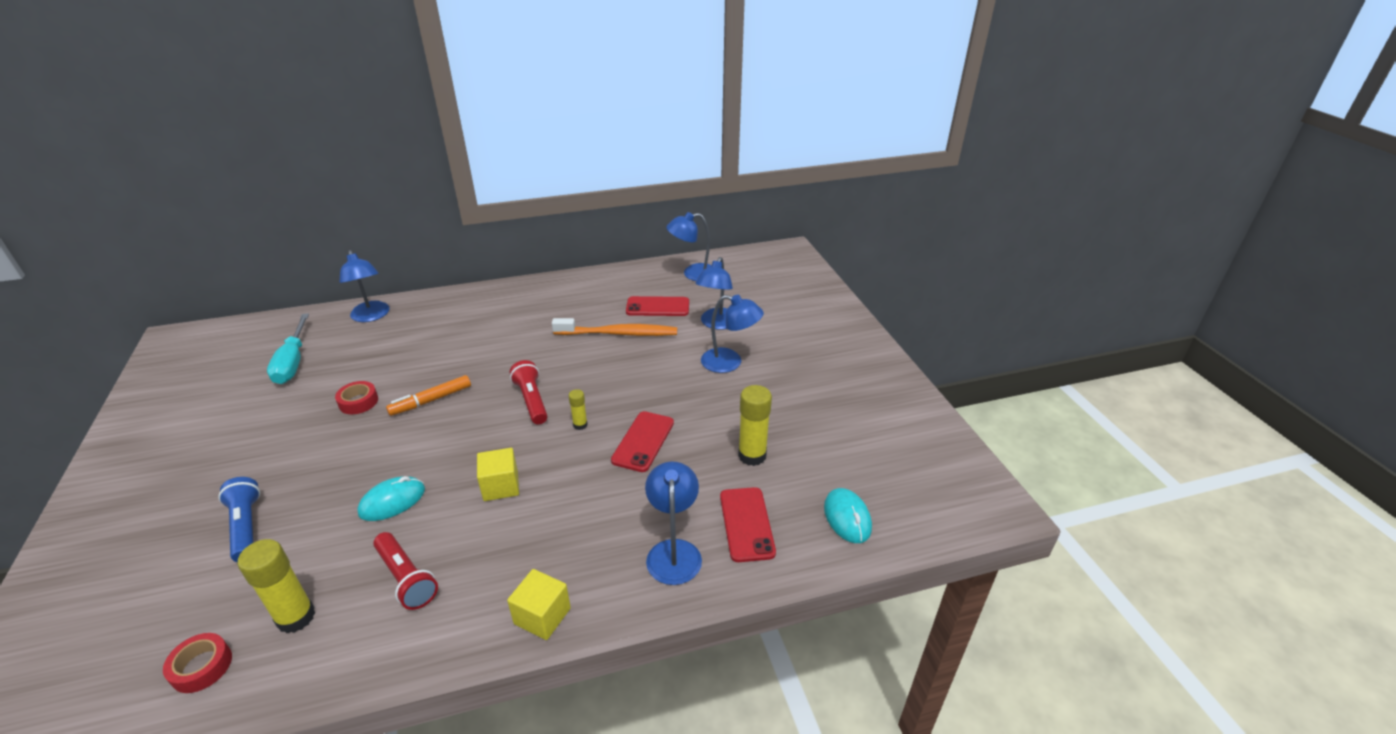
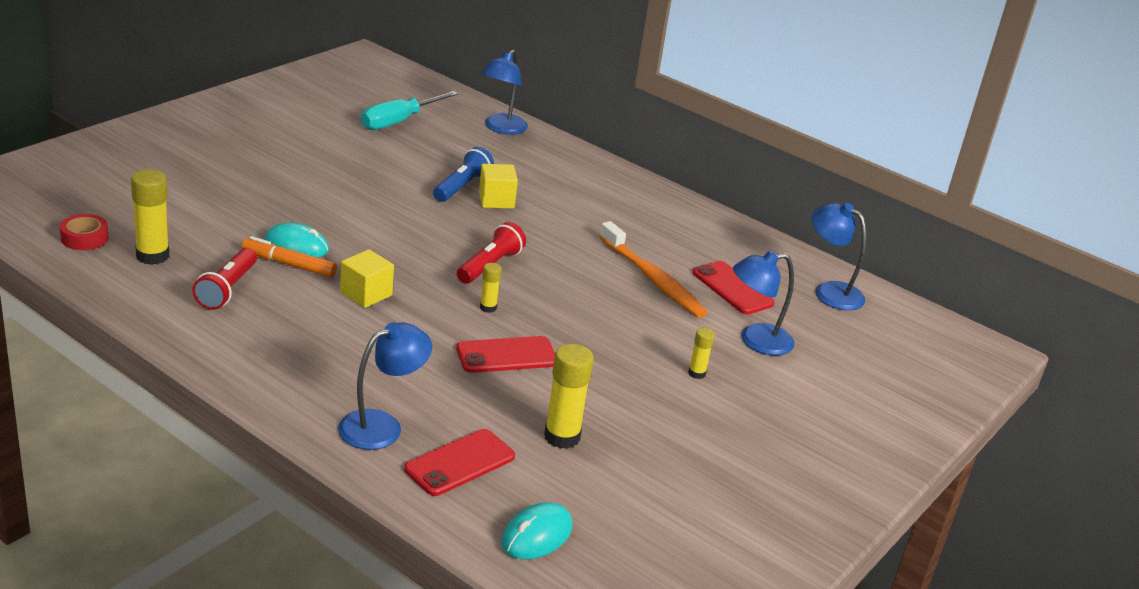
camera: 50 degrees right, 5 degrees down
(246, 527) = (211, 192): blue flashlight -> blue flashlight (462, 186)
(358, 402) = (388, 176): red tape -> none
(431, 400) = (429, 211): orange marker -> orange marker (289, 264)
(542, 616) = (248, 375): yellow cube -> yellow cube (496, 200)
(730, 363) = (696, 373): blue lamp -> yellow glue stick

